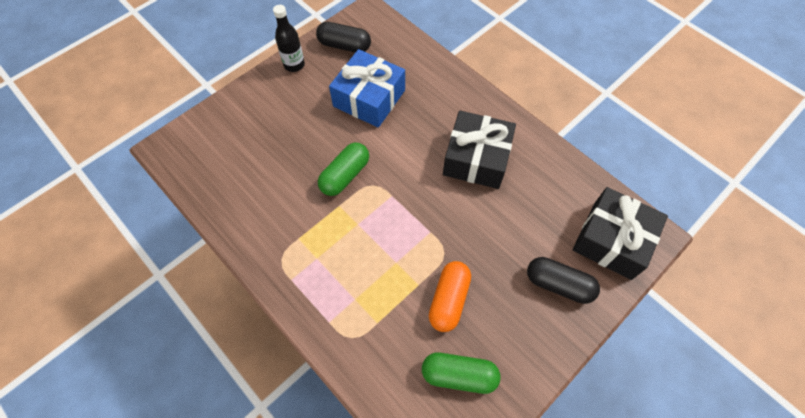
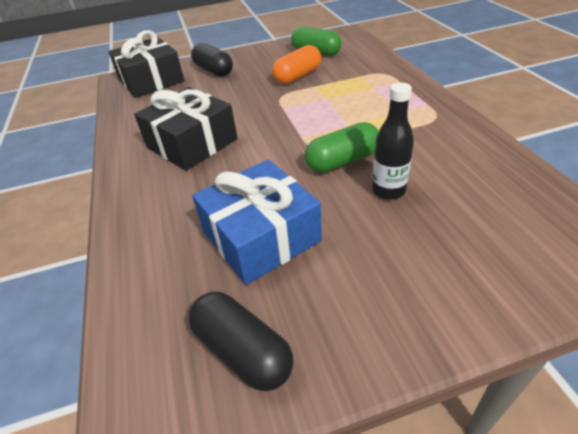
camera: 150 degrees left, 20 degrees down
(294, 65) = (363, 343): black bottle -> black bottle (388, 190)

